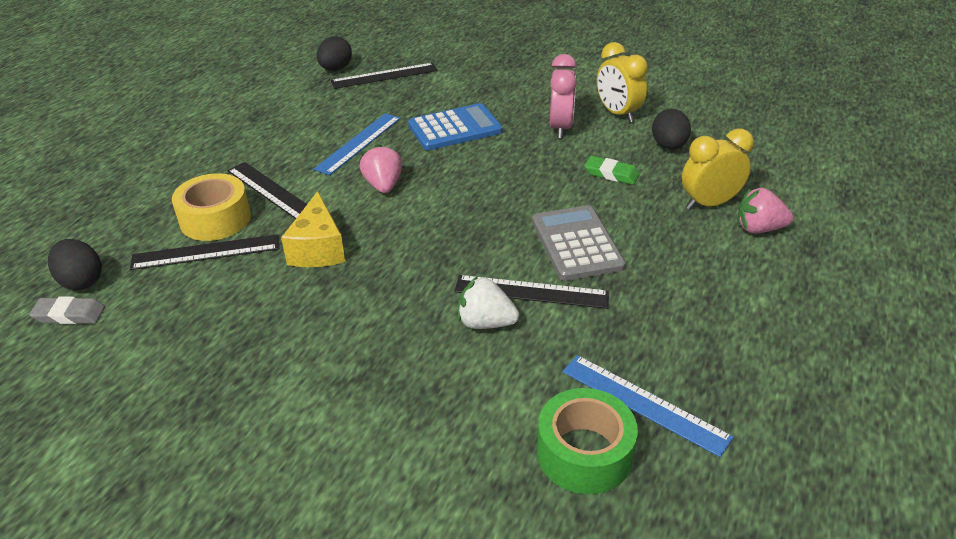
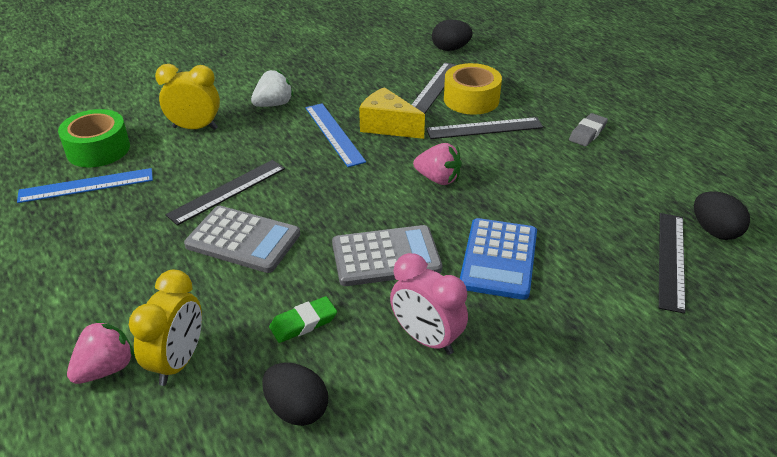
camera: 125 degrees right, 0 degrees up
(69, 314) = (421, 42): grey eraser -> grey eraser (587, 133)
(359, 143) = (524, 191): blue ruler -> blue ruler (334, 134)
(485, 323) = (229, 160): white strawberry -> white strawberry (273, 104)
(508, 170) = (386, 257): none -> grey calculator
(617, 113) = (410, 414): yellow clock -> yellow clock (195, 128)

